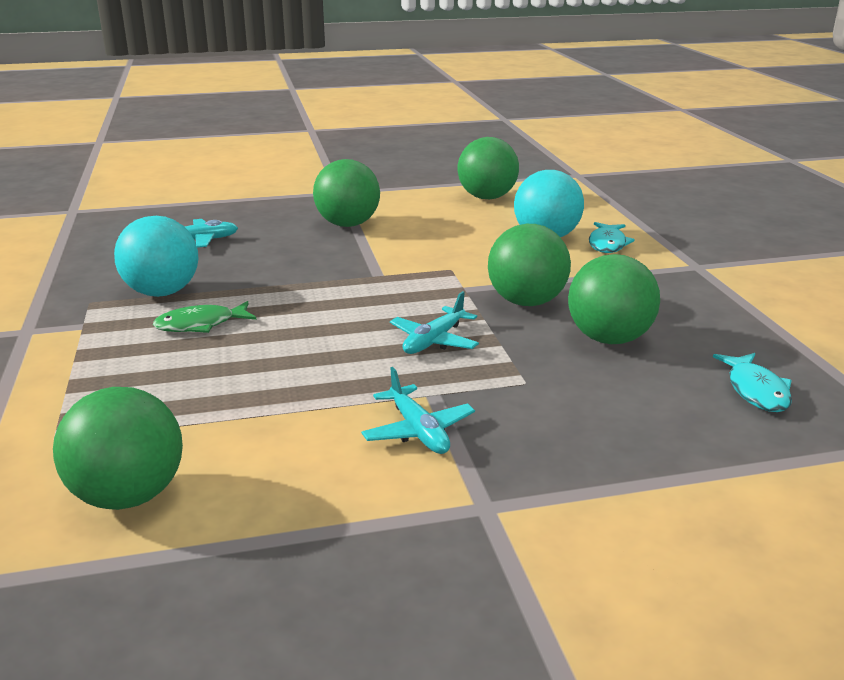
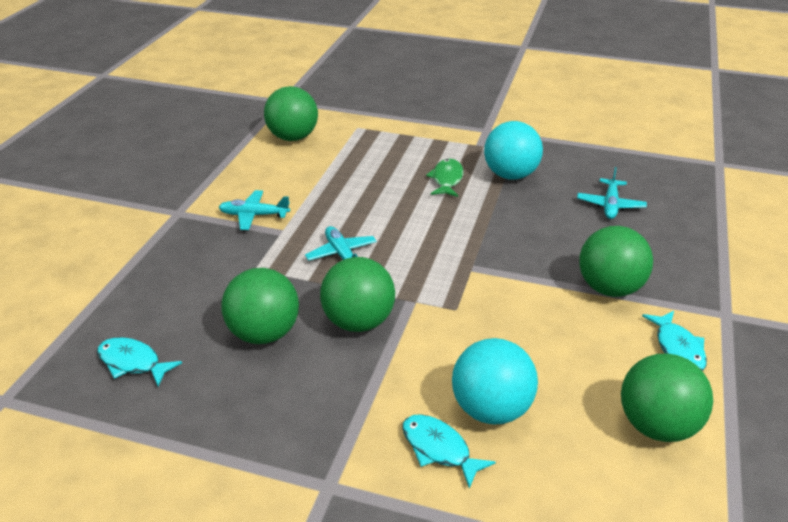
camera: 120 degrees right, 10 degrees up
(399, 200) = (678, 348): none -> turquoise fish

